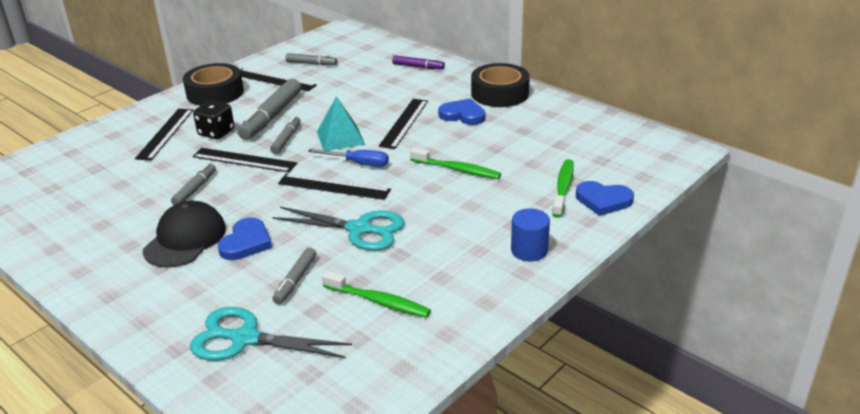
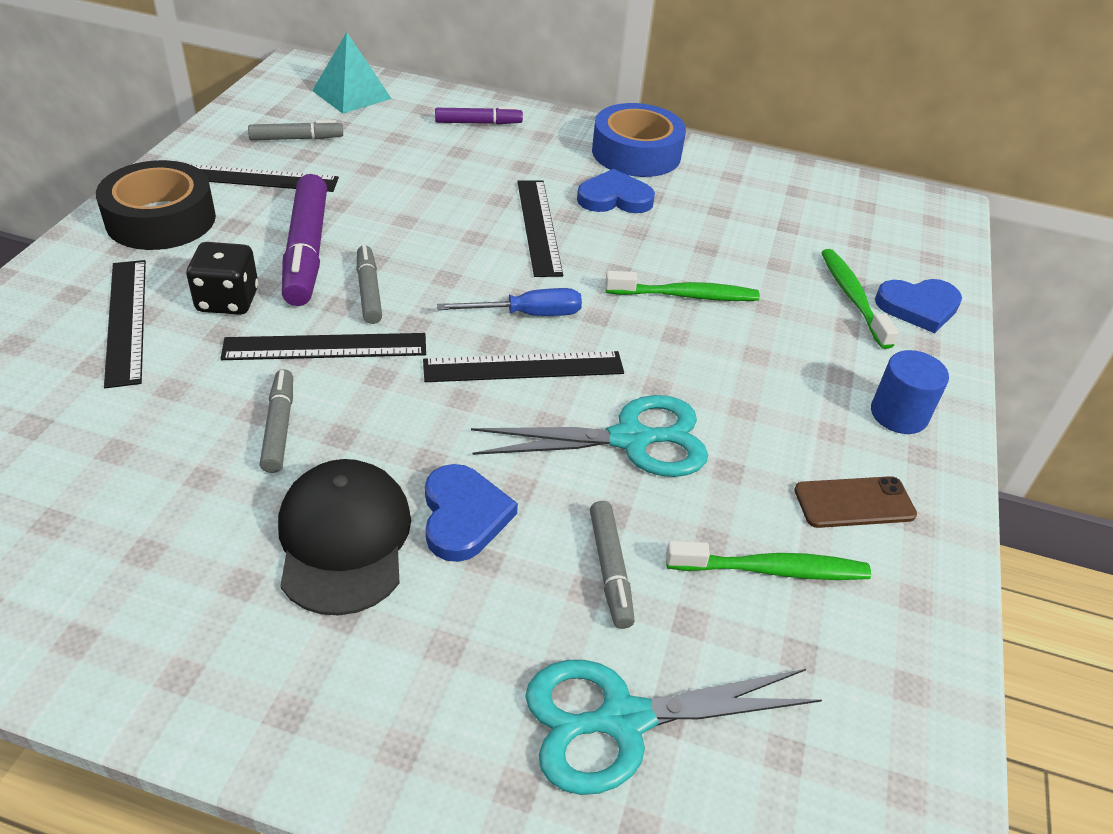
camera: 30 degrees left, 10 degrees up
(271, 117) = (307, 251): grey marker -> purple marker
(340, 137) = (458, 271): turquoise pyramid -> turquoise pyramid (351, 94)
(456, 284) = (854, 503): none -> brown phone
(499, 93) = (636, 153): black tape -> blue tape

